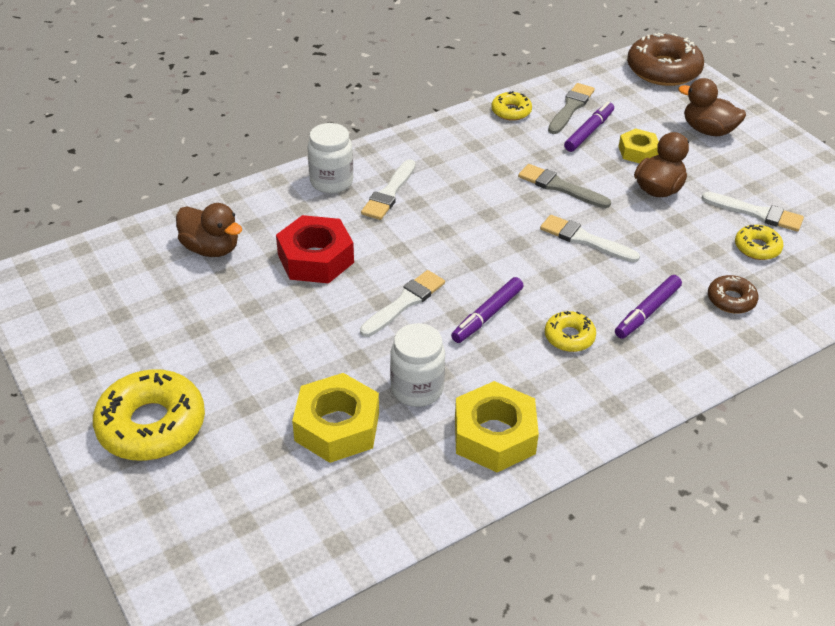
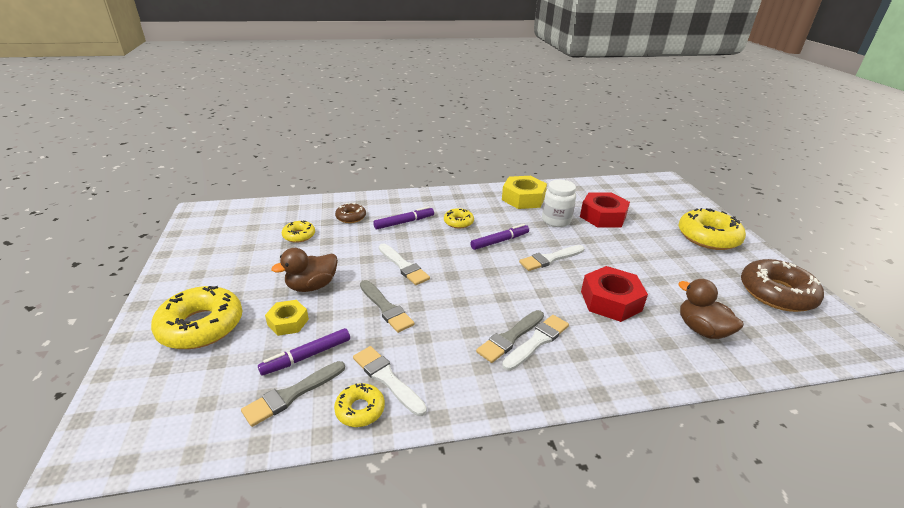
camera: 160 degrees left, 10 degrees down
(331, 182) = (591, 368): white jar -> none
(337, 427) = (603, 216): yellow nut -> red nut
(417, 190) = (510, 338): none -> grey brush
(663, 70) = (124, 423): brown donut -> brown donut (776, 293)
(708, 130) = (201, 326): brown duck -> yellow donut
(756, 213) = (268, 253): white brush -> white brush (387, 378)

